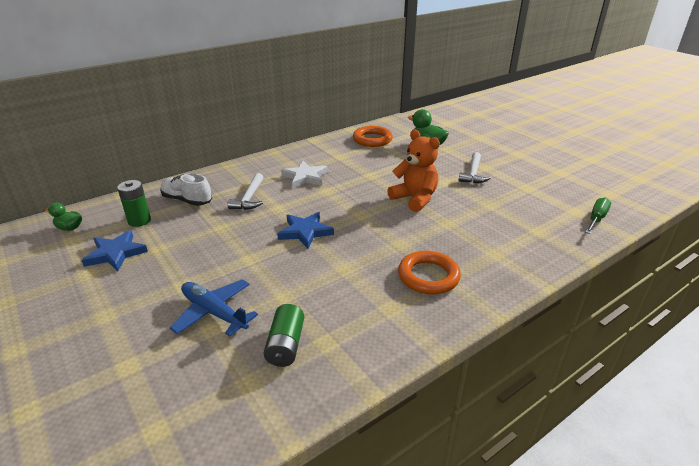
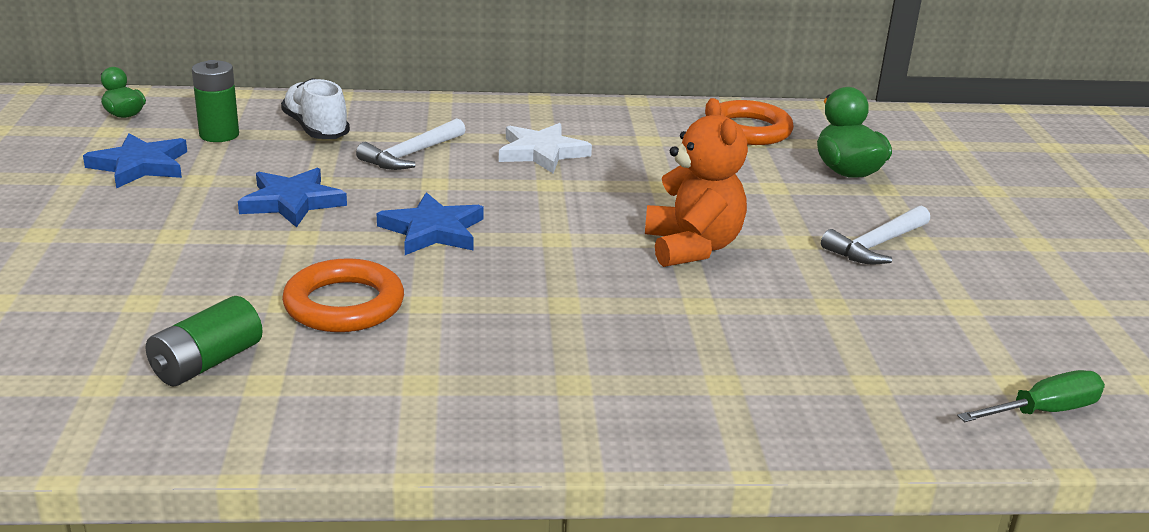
camera: 30 degrees right, 5 degrees down
(214, 312) = (168, 284): blue plane -> none
(222, 243) = (292, 202): none -> blue star
(428, 276) = (546, 367): orange ring -> orange ring (344, 304)

